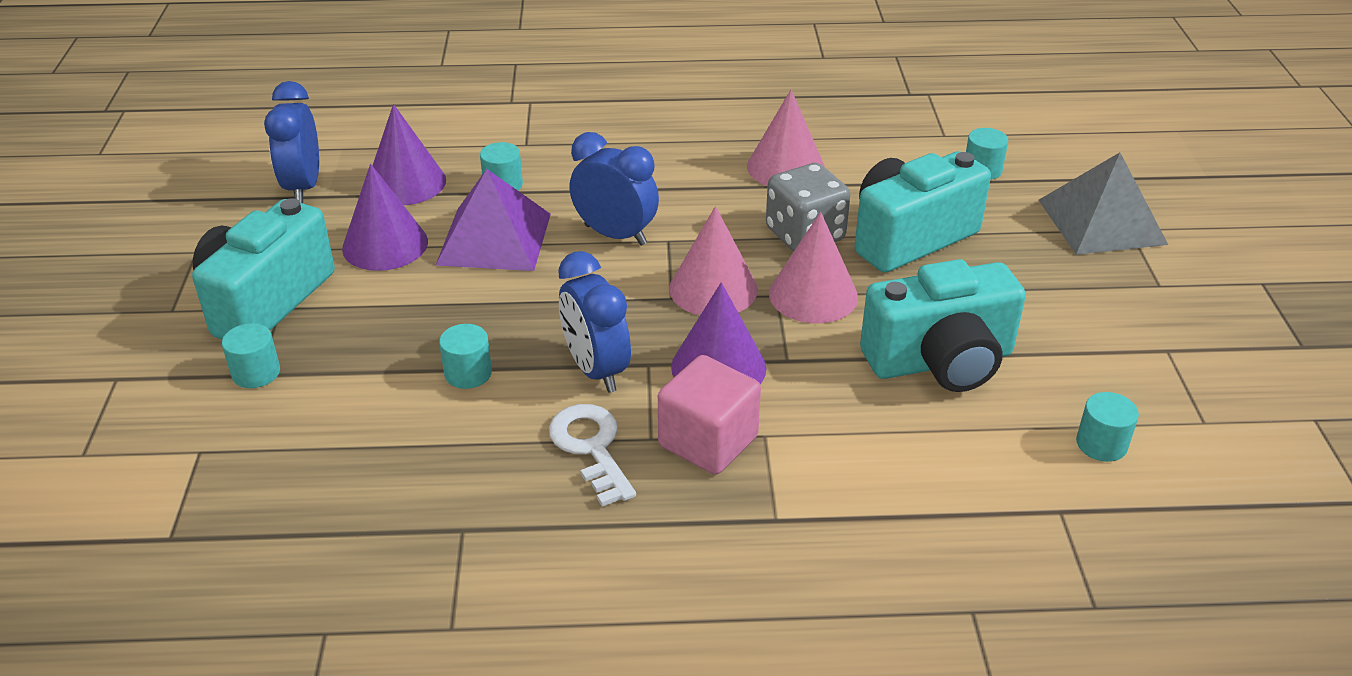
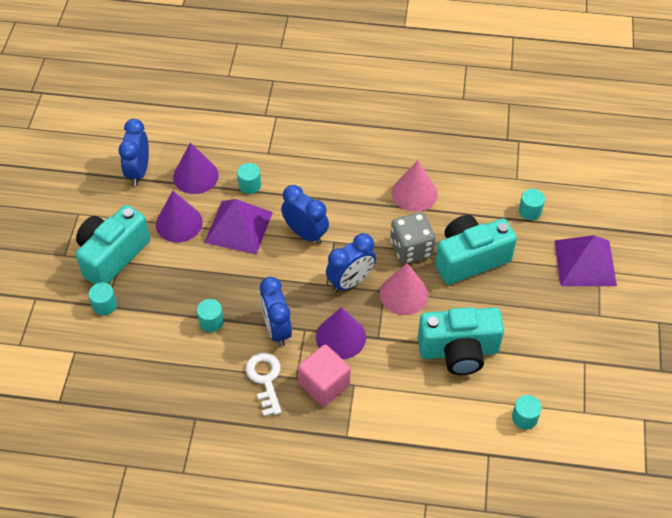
camera: 10 degrees right, 15 degrees up
(713, 289) = (350, 282): pink cone -> blue clock
(1101, 221) = (585, 262): grey pyramid -> purple pyramid

